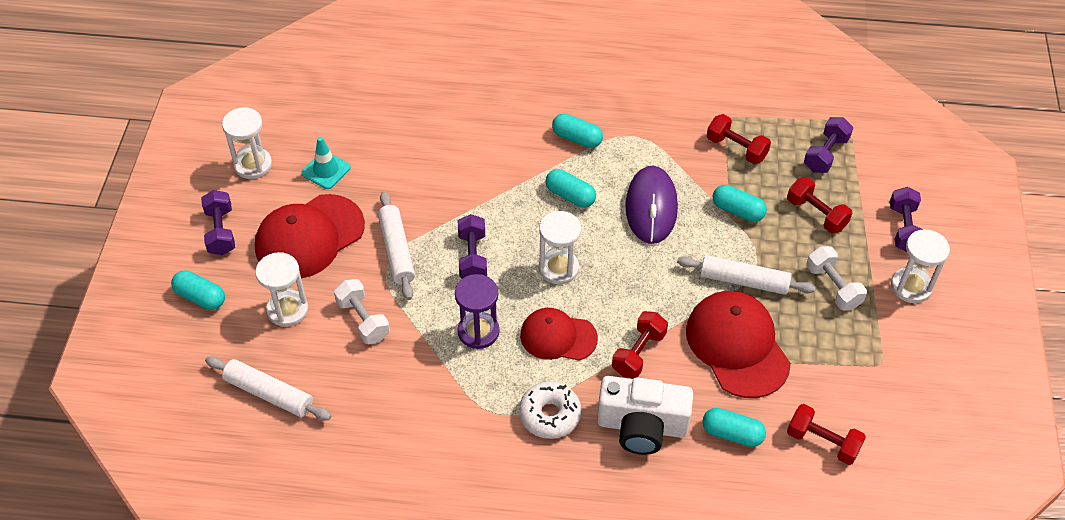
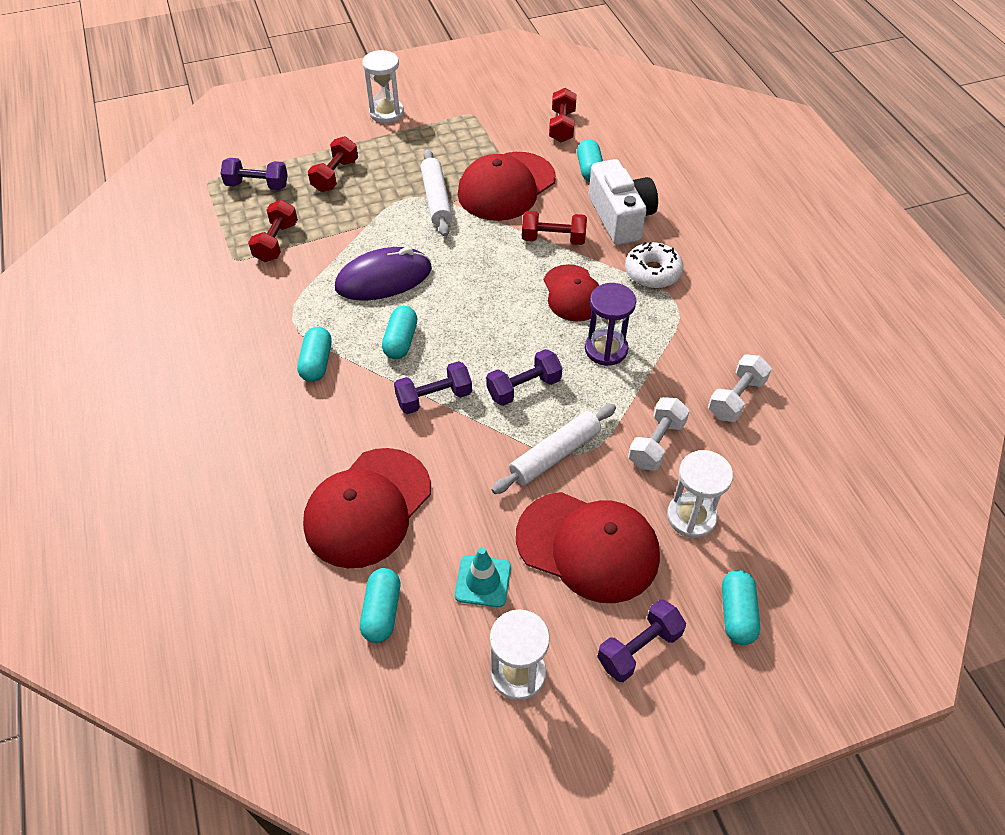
camera: 115 degrees left, 0 degrees up
(269, 393) = (791, 481): white rolling pin -> none
(424, 130) = (368, 507): none -> red cap
(558, 268) = (497, 319): white hourglass -> none
(737, 210) = (357, 222): turquoise capsule -> turquoise capsule (382, 611)
(833, 287) = (411, 150): white dumbbell -> white dumbbell (736, 398)
(904, 229) = (325, 126): purple dumbbell -> purple dumbbell (434, 398)

